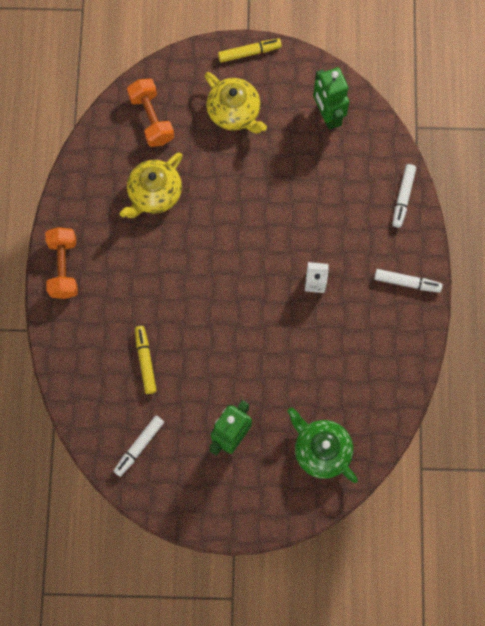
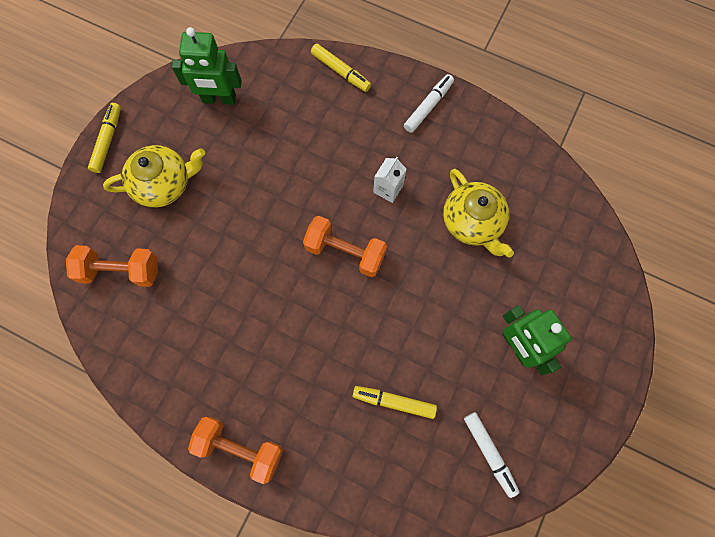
camera: 65 degrees left, 0 degrees up
(154, 194) = (208, 306): yellow teapot -> yellow teapot (472, 222)
(245, 273) = (345, 252): none -> orange dumbbell
(321, 450) = (567, 262): green teapot -> none
(403, 197) = (341, 71): white marker -> yellow marker

